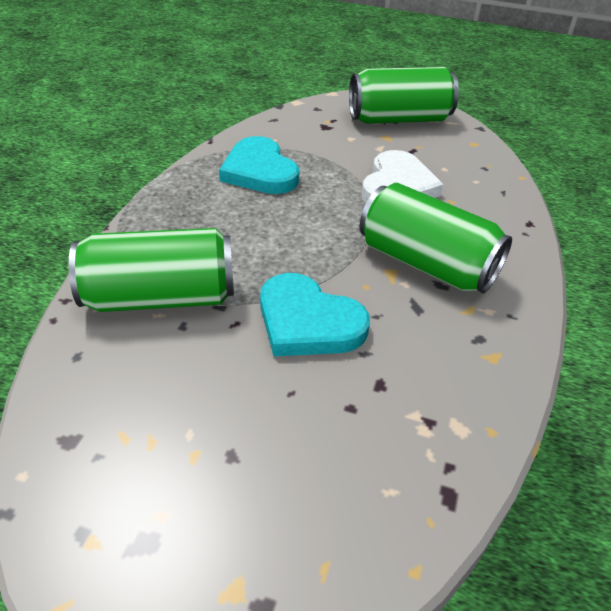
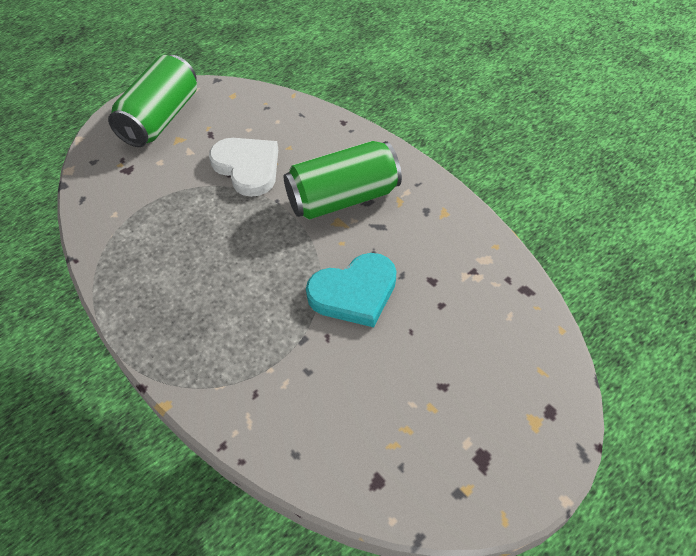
camera: 55 degrees left, 10 degrees up
(160, 297) = (267, 375): green can -> none
(259, 171) = (154, 243): turquoise heart -> none

